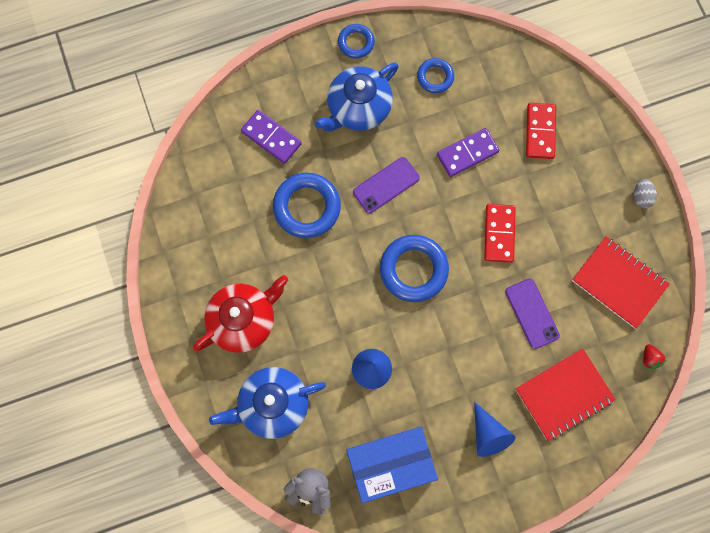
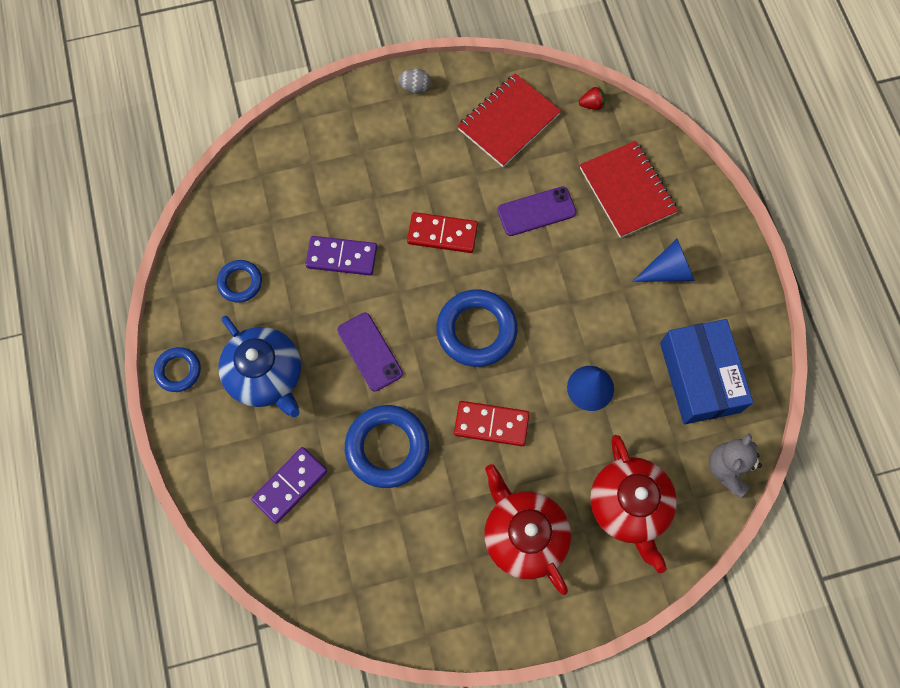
camera: 85 degrees left, 5 degrees down
(272, 404) = (629, 506): blue teapot -> red teapot
(467, 153) = (341, 257): purple domino -> purple domino turned 60 degrees counterclockwise
(540, 132) = (326, 177): red domino -> red domino (491, 424)

